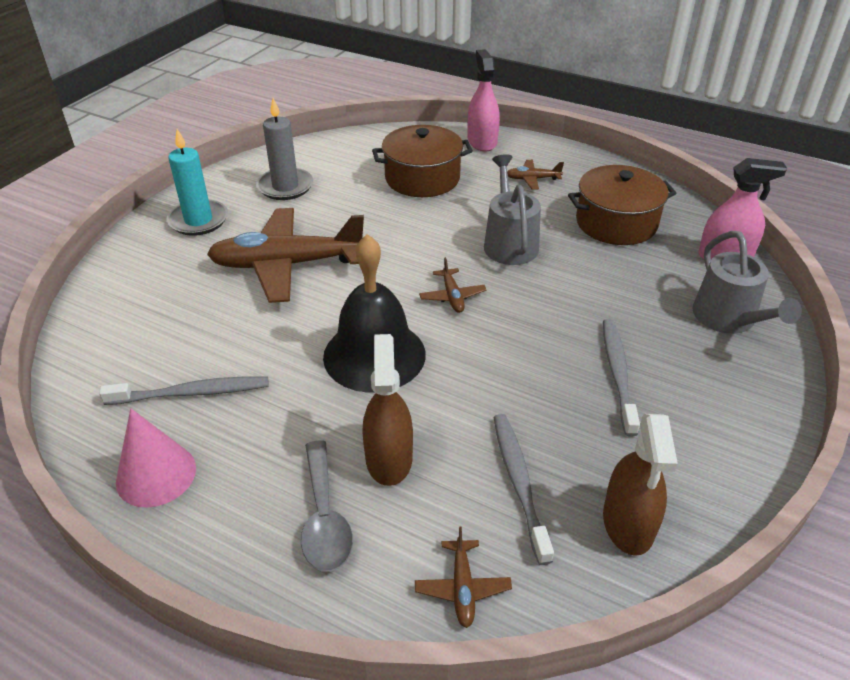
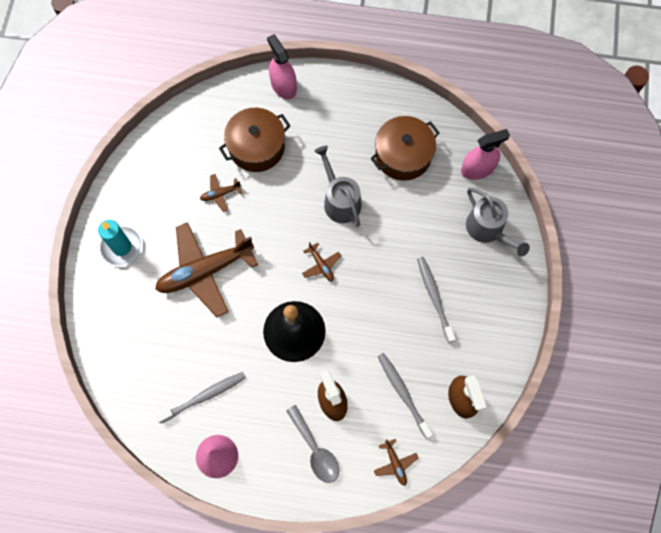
camera: 20 degrees left, 30 degrees up
(285, 187) = (163, 189): grey candle -> none
(532, 179) = (334, 123): brown plane -> brown plane (220, 194)

